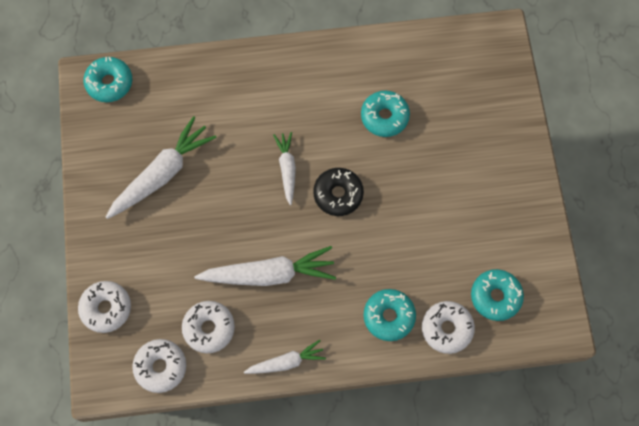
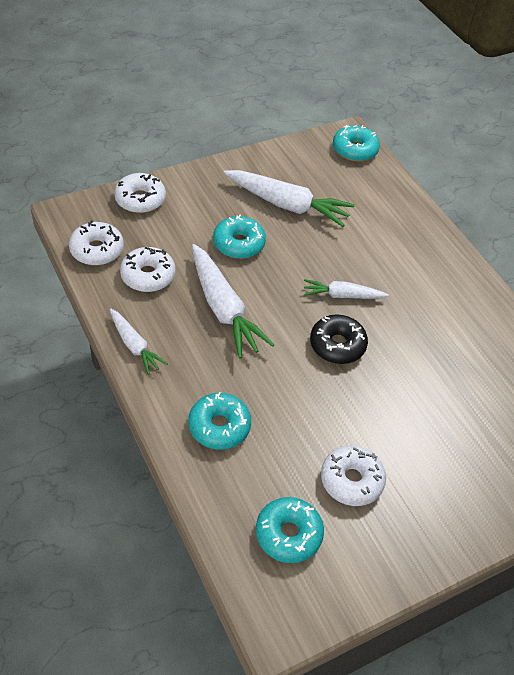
camera: 65 degrees right, 20 degrees down
(287, 169) = (342, 295): white carrot -> white carrot turned 150 degrees counterclockwise
(384, 117) = (448, 365): turquoise donut -> turquoise donut (239, 244)
(447, 329) = (227, 489): white donut -> white donut (351, 480)

